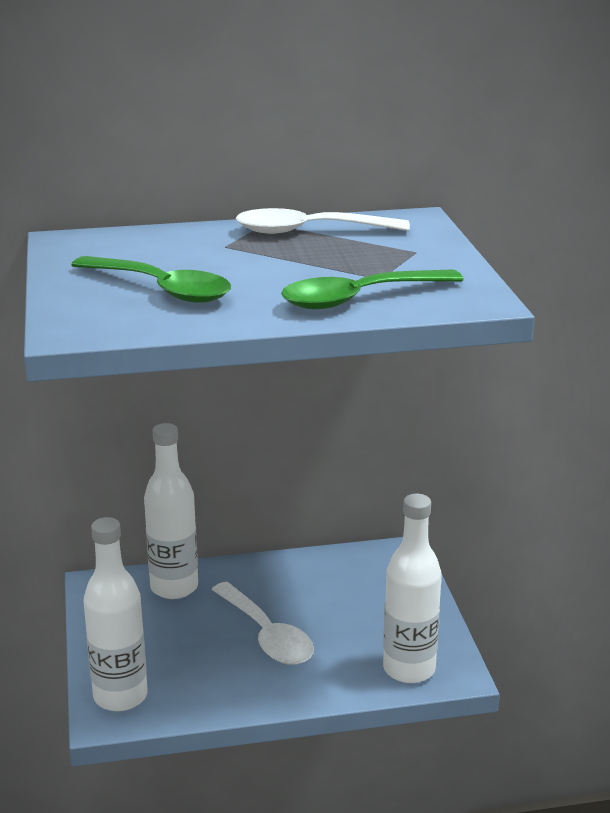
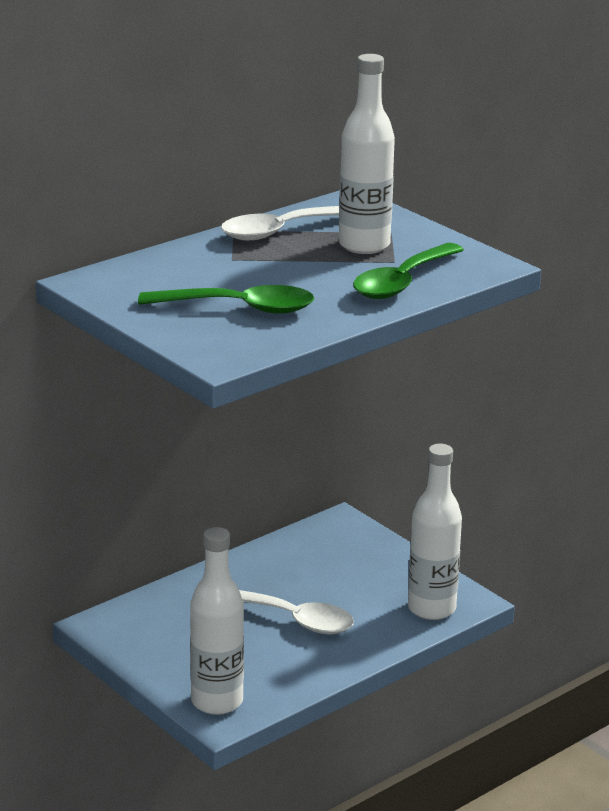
camera: 30 degrees left, 0 degrees up
(174, 587) = (171, 606): white bottle -> white bottle (364, 245)

